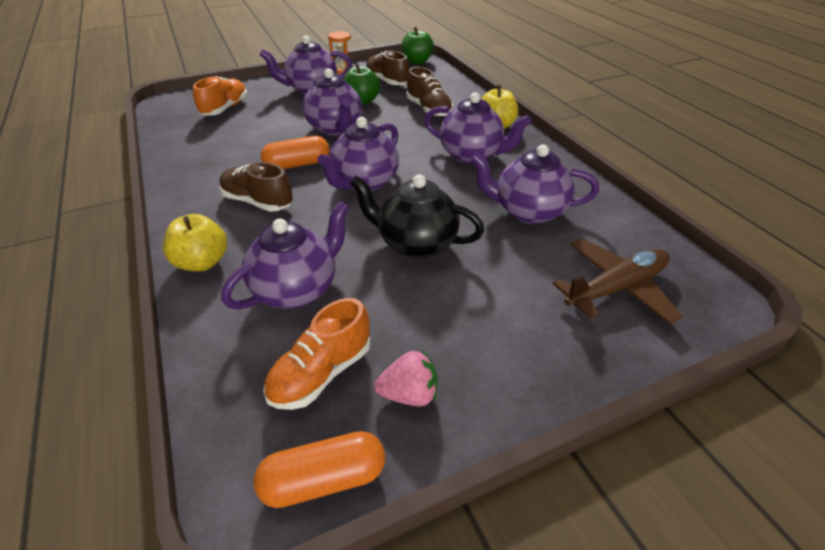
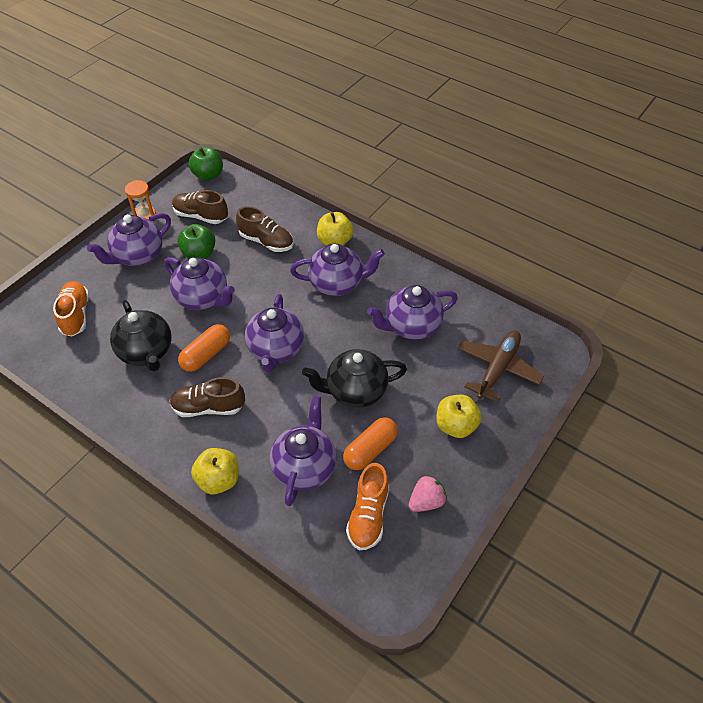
camera: 30 degrees left, 10 degrees up
(250, 146) = (146, 352): none -> black teapot
(324, 479) = (417, 571): orange capsule -> orange capsule (370, 449)
(515, 325) = (455, 426): none -> yellow apple

